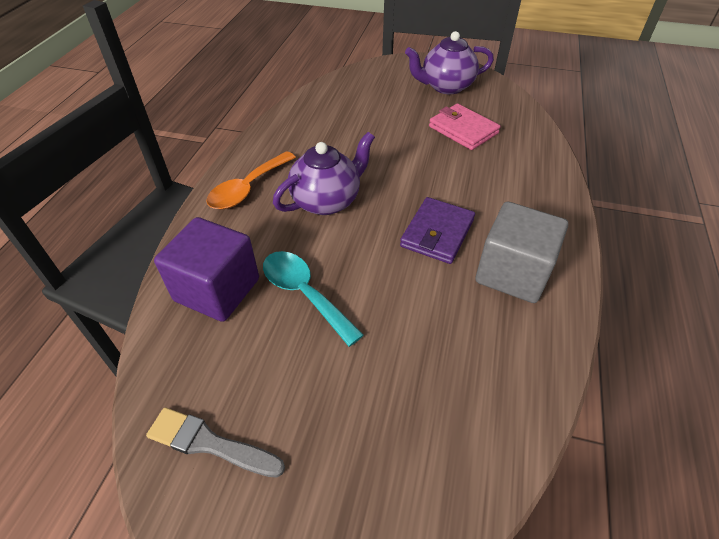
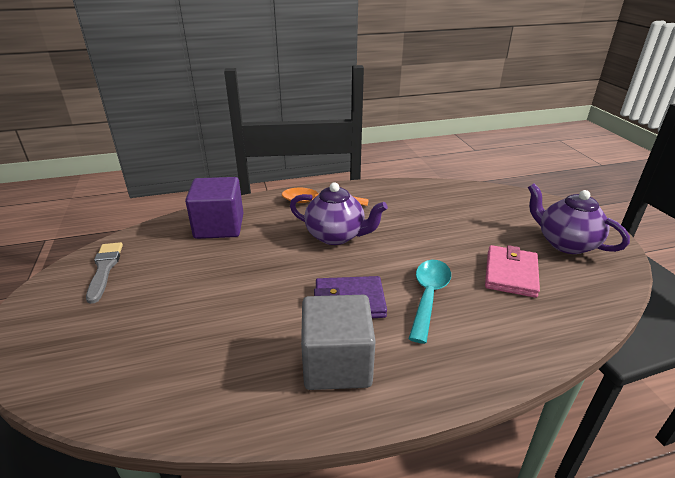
camera: 60 degrees right, 15 degrees down
(304, 293) = (237, 259): turquoise spoon -> turquoise spoon (428, 296)

